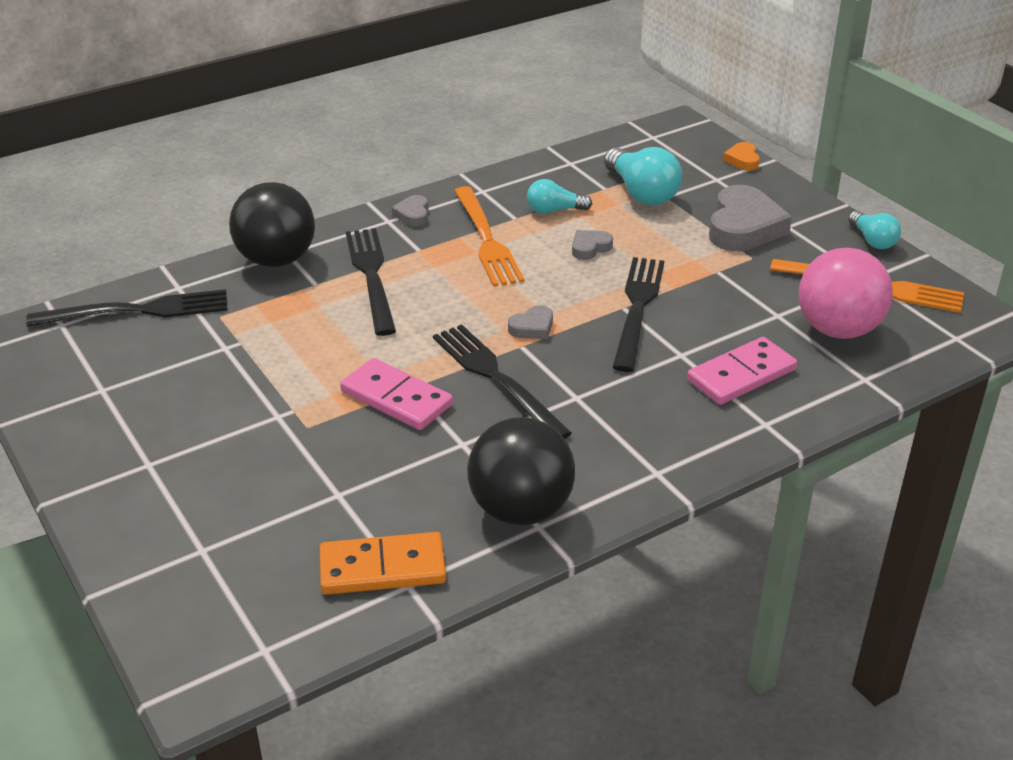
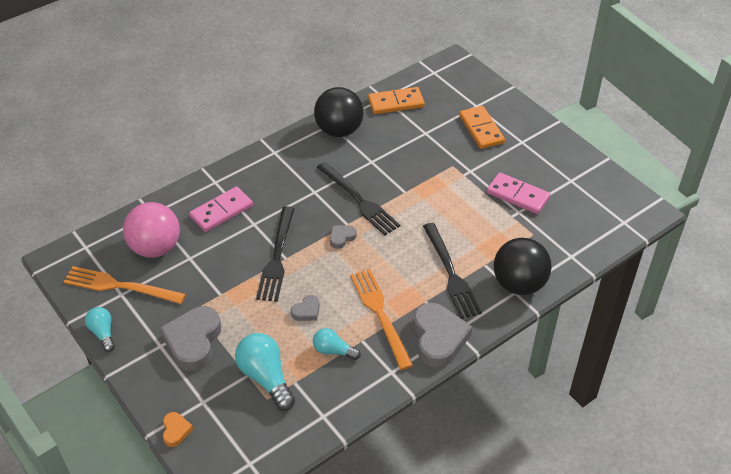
camera: 175 degrees right, 10 degrees up
(138, 311) = (584, 235): black fork -> none
(217, 494) = (481, 129): none -> orange domino
(396, 398) = (411, 184): pink domino -> pink domino (517, 195)
(413, 215) = (438, 338): grey heart -> grey heart, size x2.09
(554, 210) = (333, 351): turquoise light bulb -> turquoise light bulb turned 150 degrees counterclockwise

